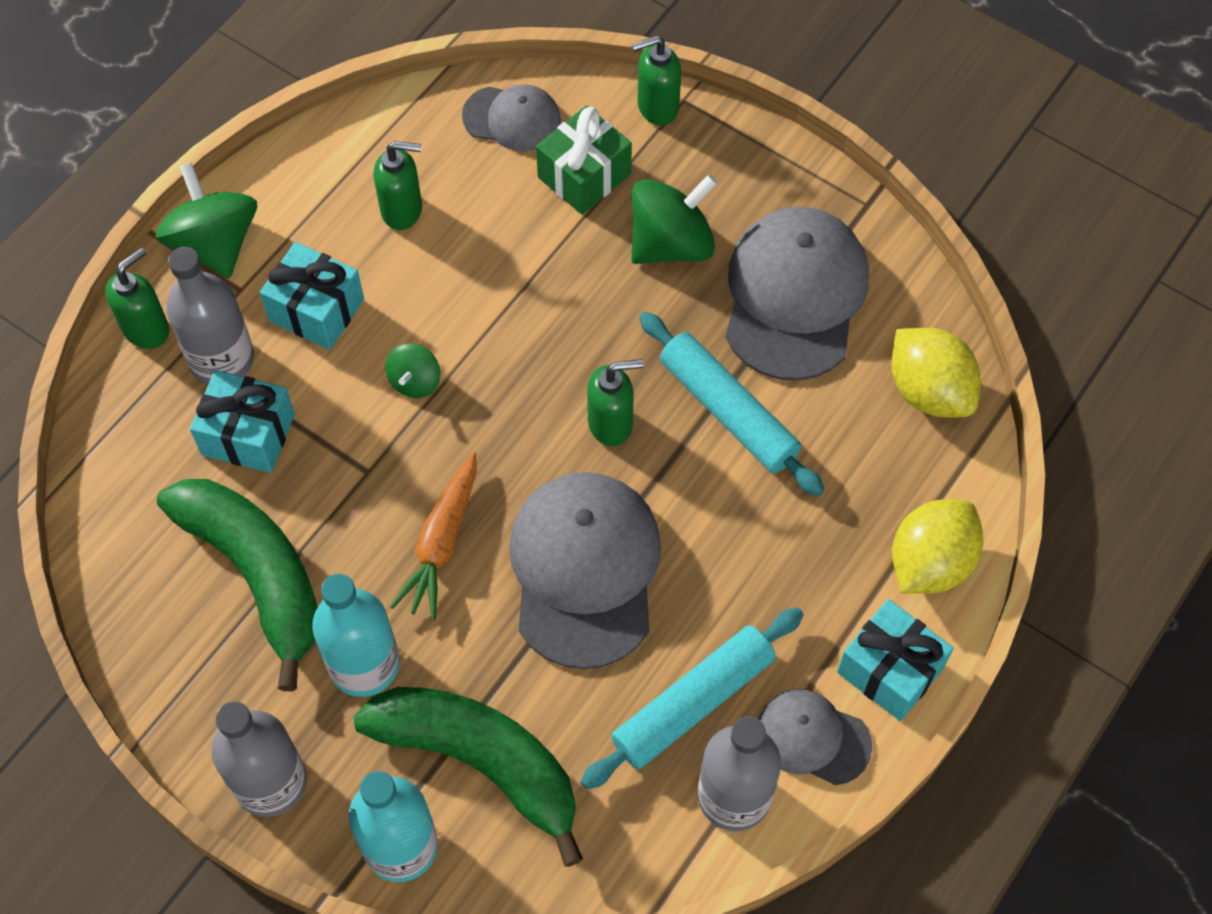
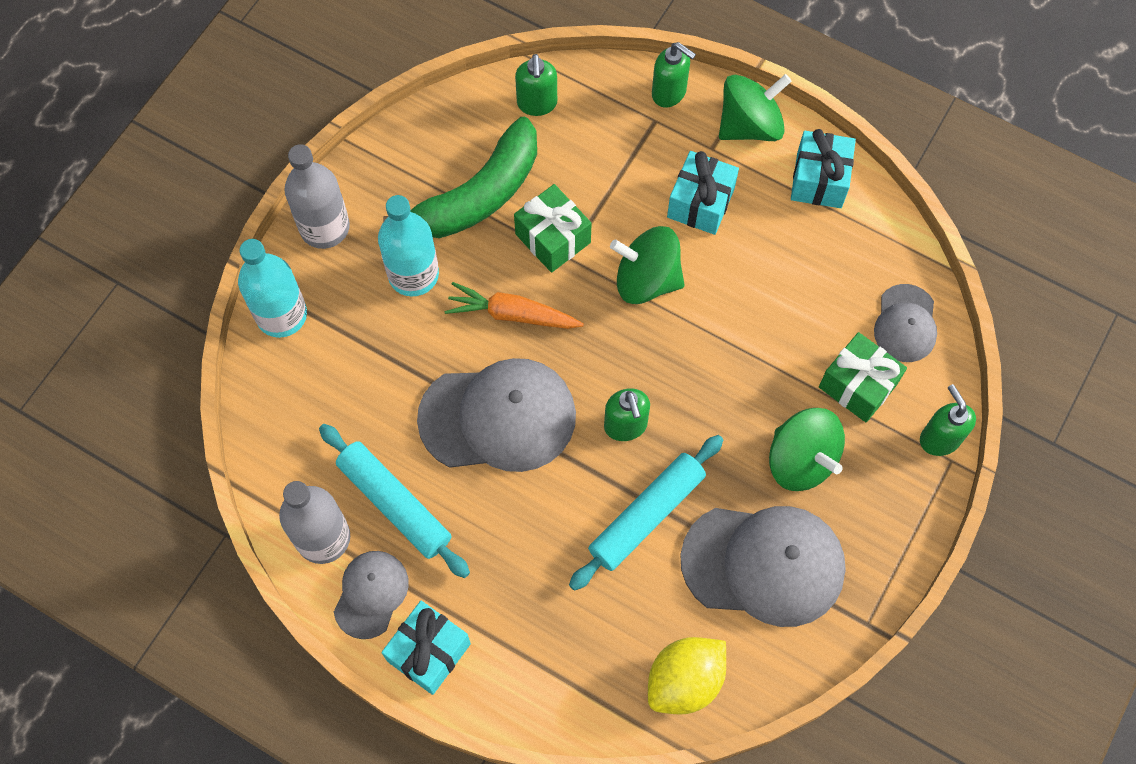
camera: 85 degrees right, 5 degrees up
(222, 360) = (649, 146): grey bottle -> none
(248, 434) = (589, 173): turquoise gift -> turquoise gift (819, 180)
(338, 486) = (553, 238): none -> green gift
(402, 210) = (801, 251): green soap dispenser -> green soap dispenser (537, 104)
(415, 381) = (646, 280): green spinning top -> green spinning top, size x1.88
(481, 761) = (344, 360): green banana -> none
(930, 563) = (524, 683): yellow lemon -> none

